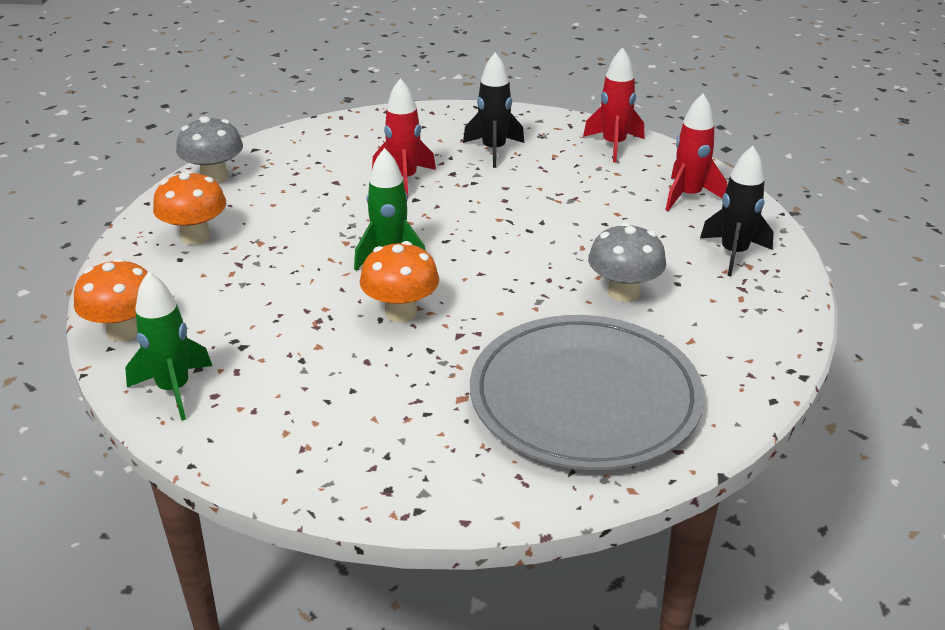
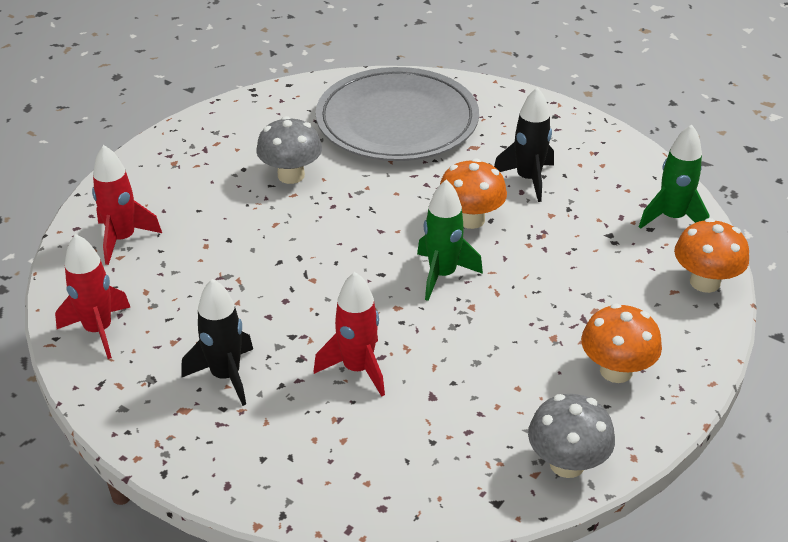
camera: 150 degrees left, 5 degrees up
(734, 253) = (170, 175): black rocket -> black rocket (528, 179)

